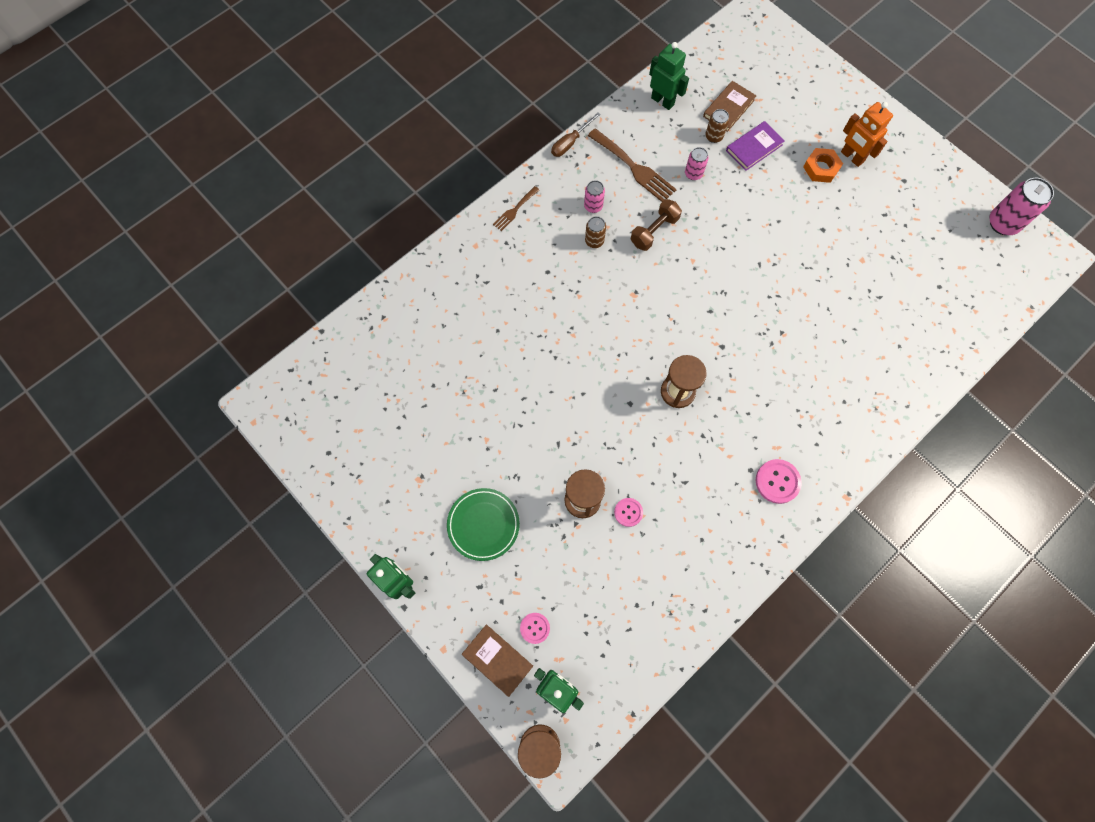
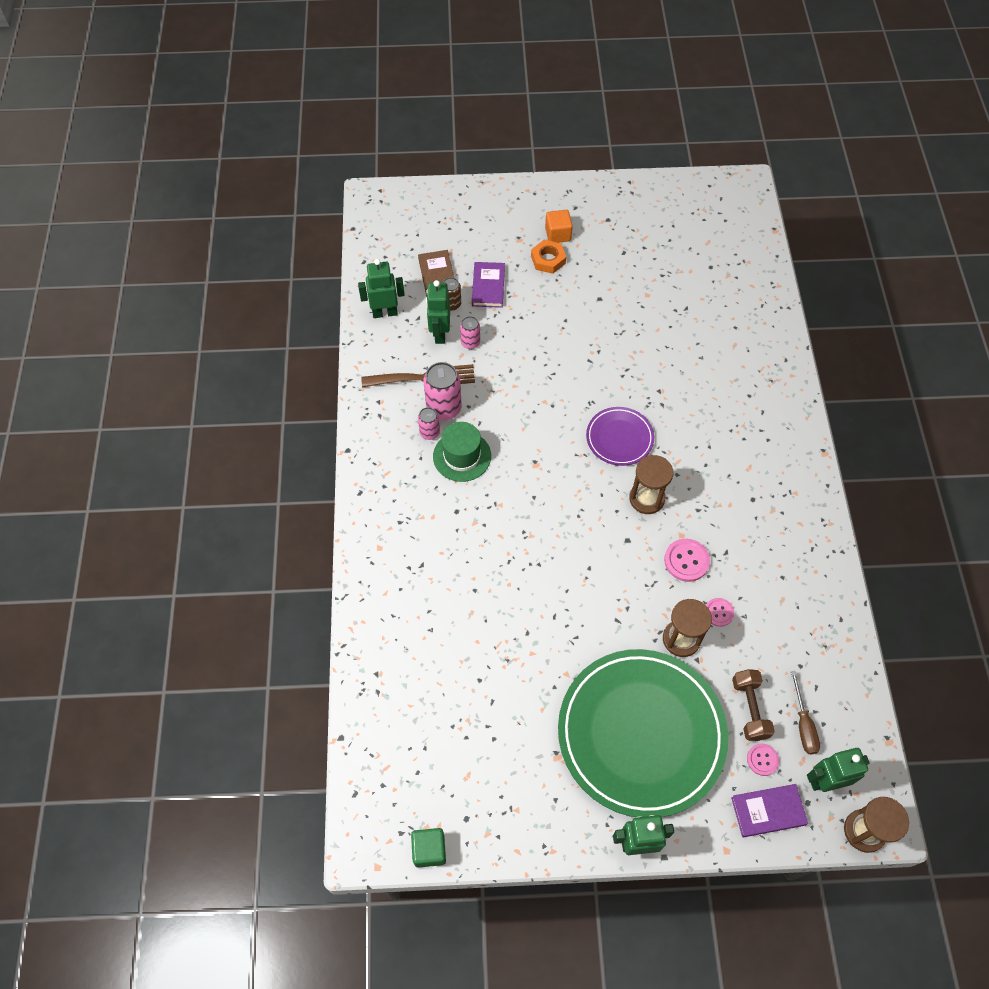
camera: 50 degrees left, 10 degrees down
(289, 446) = (429, 850): none -> green cube
(483, 524) = (641, 733): green plate -> green plate, size x2.15
(497, 660) = (768, 811): brown book -> purple book
(514, 210) = (376, 492): brown fork -> none
(570, 142) = (355, 404): brown screwdriver -> brown screwdriver (803, 724)
(594, 241) = (462, 456): brown can -> green hat
(654, 231) = (494, 408): brown dumbbell -> brown dumbbell (749, 709)
(681, 148) = (440, 334): none -> green robot
(711, 335) = (619, 438): none -> purple plate
(777, 481) = (776, 488): pink button -> pink button (686, 561)
(851, 157) = (558, 234): orange robot -> orange cube
(1003, 223) = (696, 192): pink can -> pink can (444, 408)

